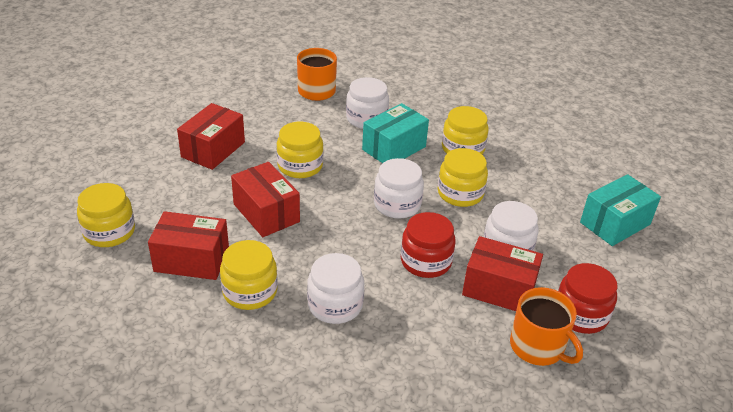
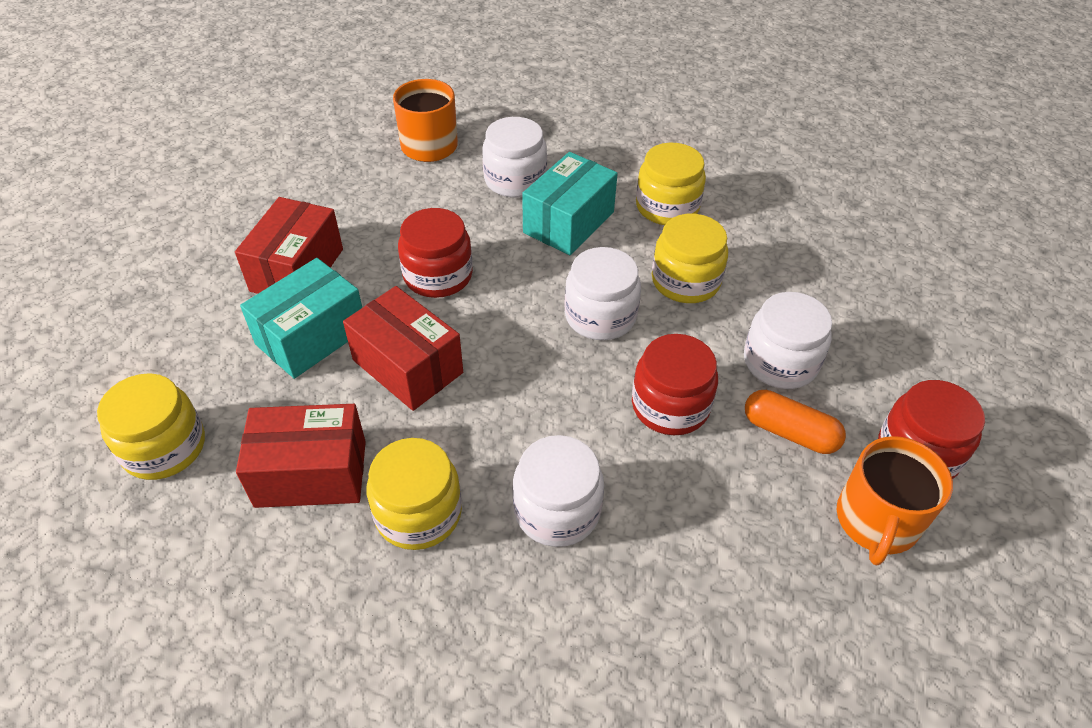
camera: 10 degrees left, 10 degrees up
(300, 166) = (438, 275): yellow jar -> red jar
(499, 289) = (789, 432): red box -> orange capsule
(538, 347) = (876, 521): orange mug -> orange mug turned 75 degrees clockwise
(615, 223) = (914, 292): turquoise box -> turquoise box (311, 336)

